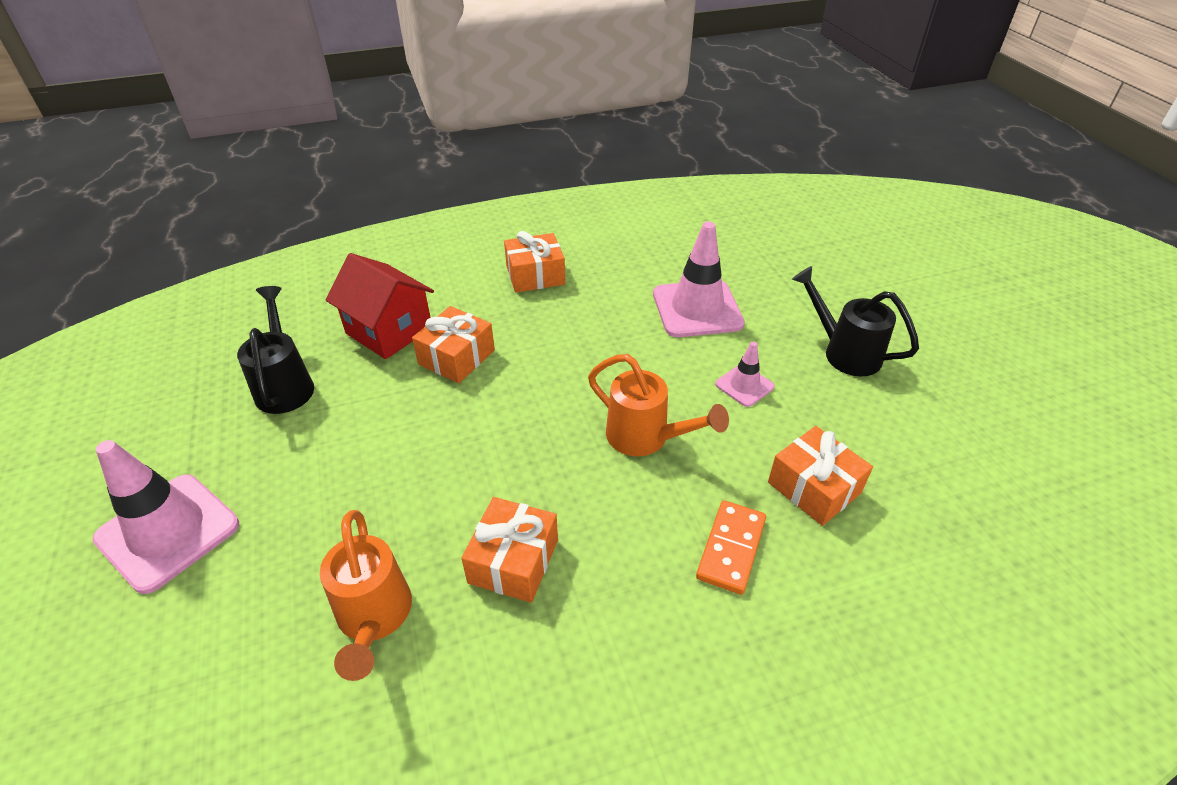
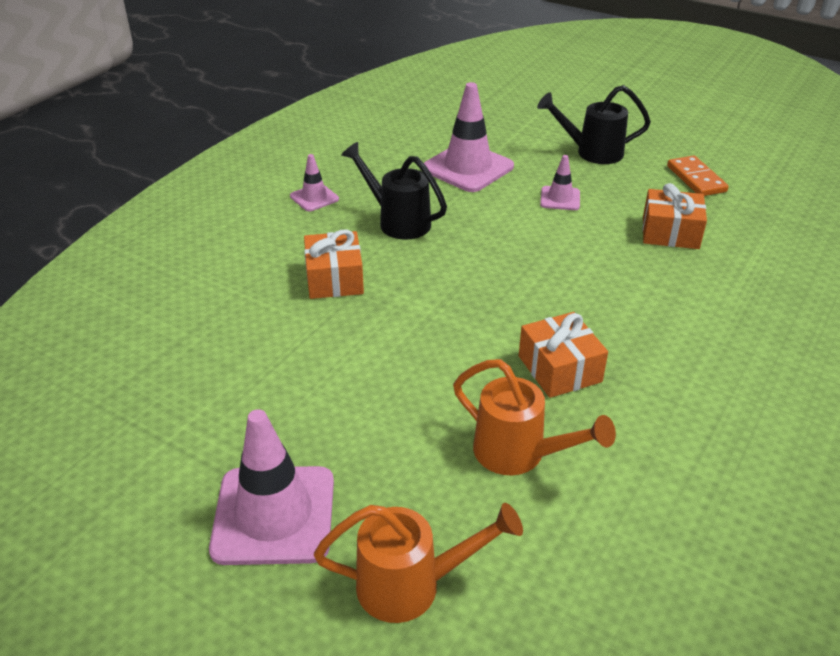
camera: 40 degrees left, 5 degrees down
(285, 385) = (212, 371): black watering can -> black watering can (398, 221)
(389, 331) = (246, 289): red house -> none
(535, 275) = (314, 198): orange gift -> pink traffic cone
(645, 438) = (542, 258): orange watering can -> orange watering can (411, 585)
(731, 548) = (669, 287): orange domino -> orange domino (696, 179)

